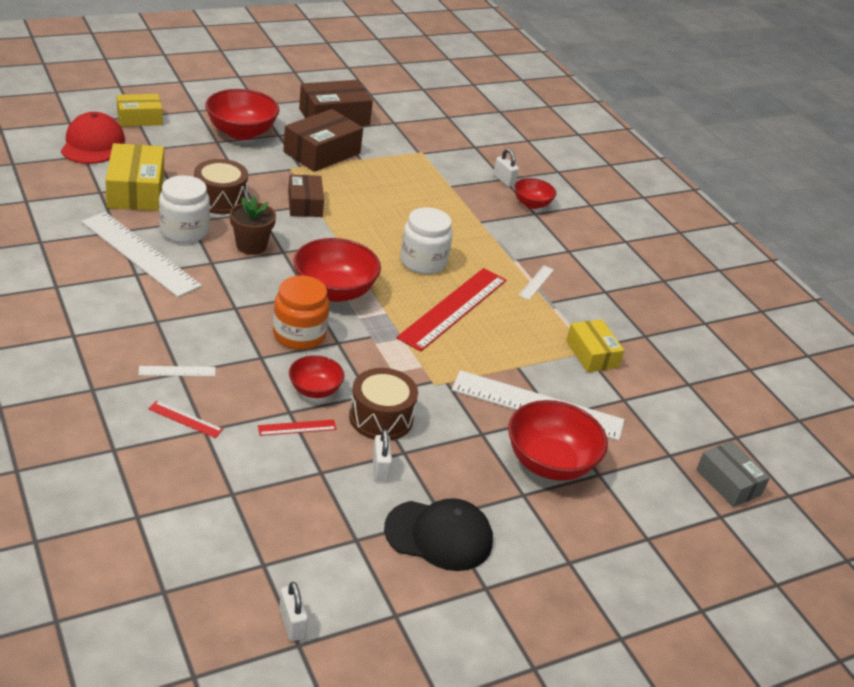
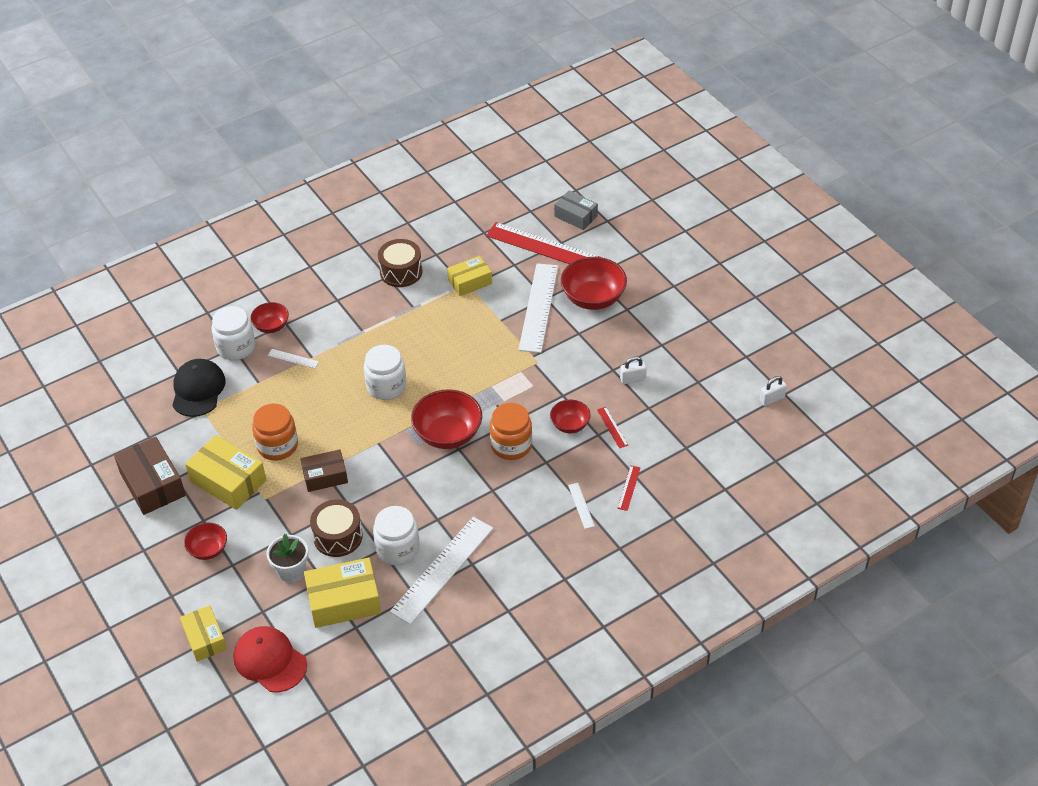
camera: 90 degrees left, 10 degrees up
(92, 144) = (270, 661): red cap -> red cap turned 45 degrees clockwise
(191, 169) = (291, 571): none -> white flower pot
(241, 132) = (208, 550): red bowl -> red bowl, size x0.57
(251, 246) = (403, 499): brown flower pot -> none
(322, 152) = (228, 481): brown box -> yellow box
(358, 184) = (277, 446): none -> orange jar
(381, 418) = (584, 386): brown drum -> brown drum (401, 272)
(439, 535) = (678, 344): black cap -> black cap (198, 390)
(453, 308) = (443, 361): red ruler -> red ruler (542, 246)
(504, 180) = (236, 347): white padlock -> white jar
(536, 282) = (390, 316): white ruler -> white ruler (293, 358)
(728, 482) = (576, 216): grey box -> grey box turned 75 degrees clockwise

